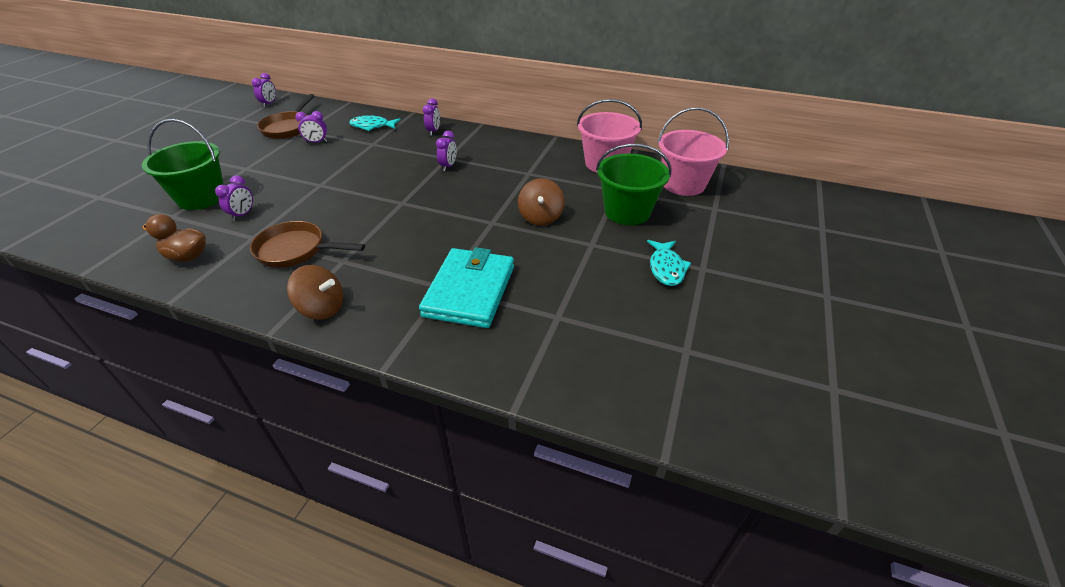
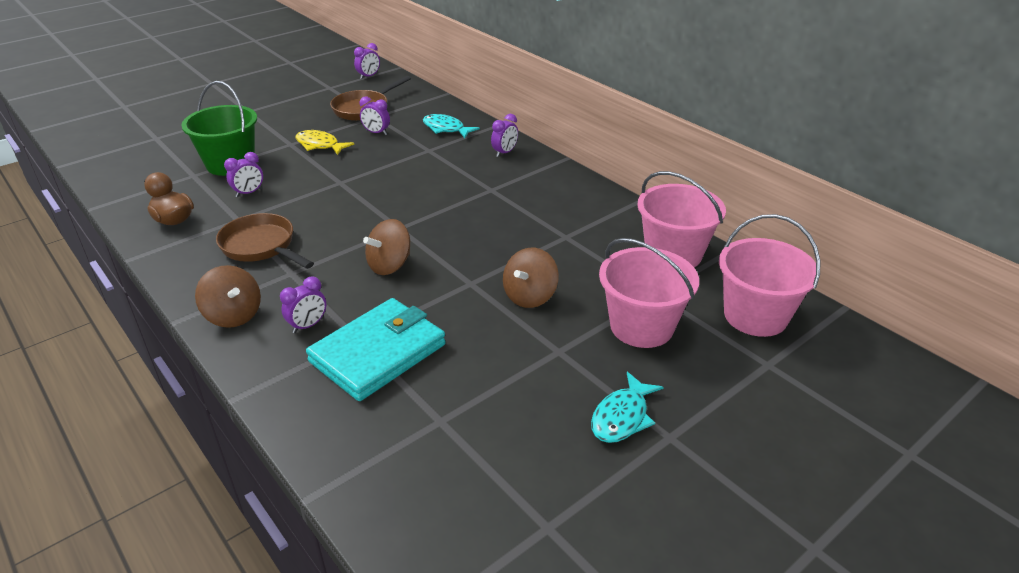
camera: 30 degrees right, 5 degrees down
(275, 163) = (320, 145): none -> yellow fish
(420, 230) = (390, 265): none -> brown spinning top
(448, 166) = (483, 200): purple clock -> purple clock (308, 325)
(627, 212) = (641, 326): green bucket -> pink bucket

